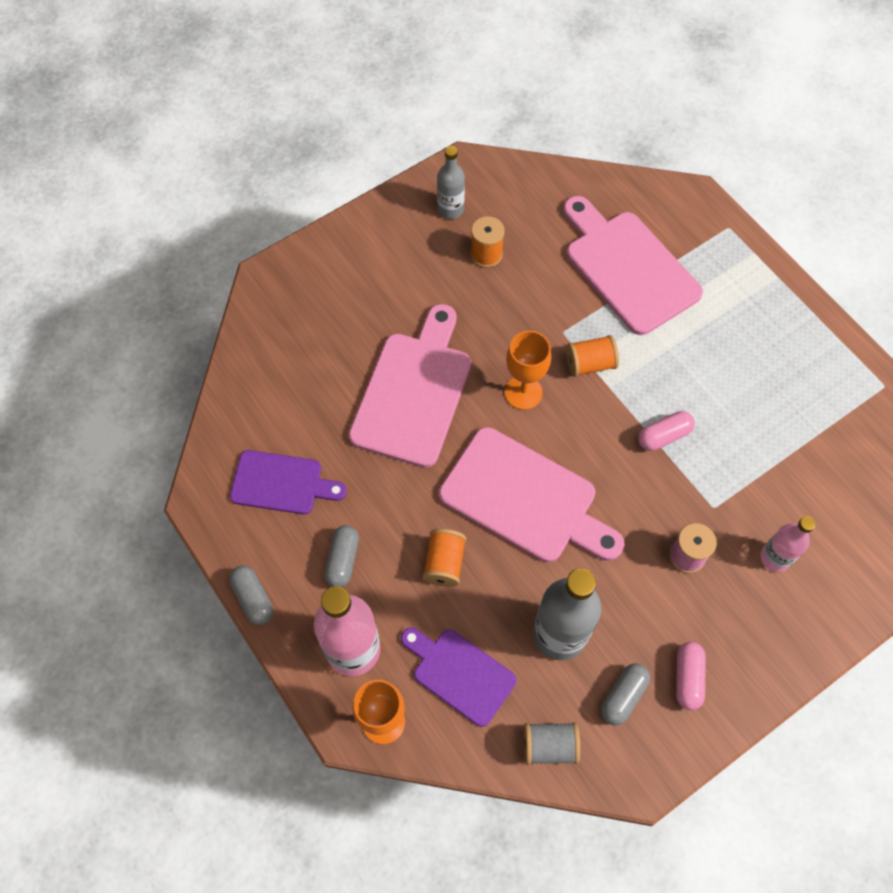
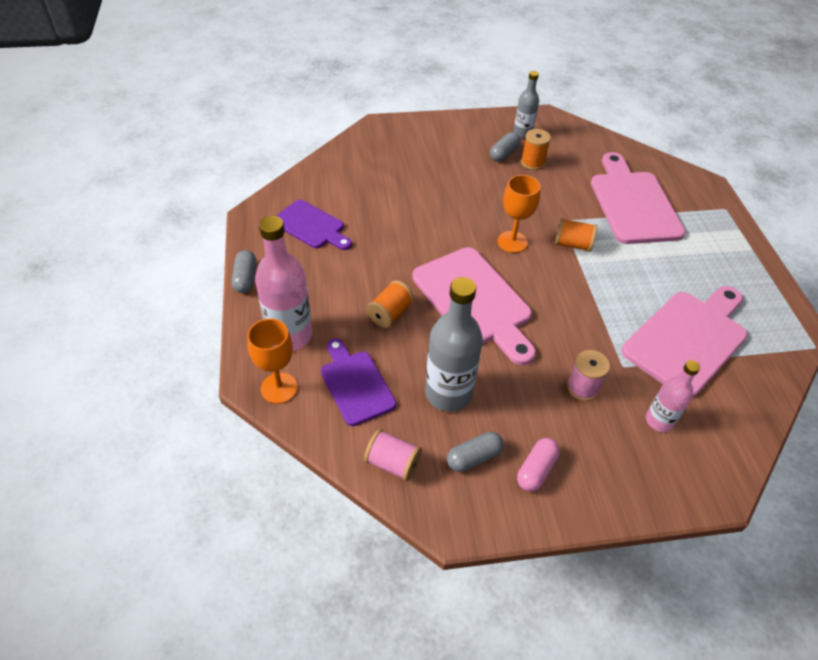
camera: 25 degrees right, 15 degrees down
(342, 560) = (320, 282): grey capsule -> grey capsule (503, 154)
(414, 392) = (434, 213): pink cutting board -> pink cutting board (688, 339)
(549, 746) = (392, 463): grey spool -> pink spool
(663, 436) = (606, 306): pink capsule -> none

